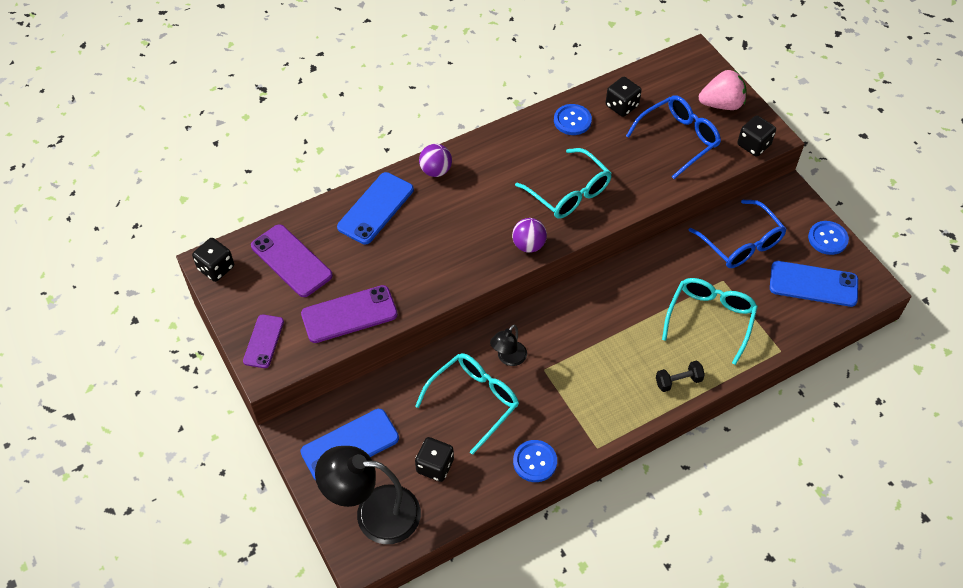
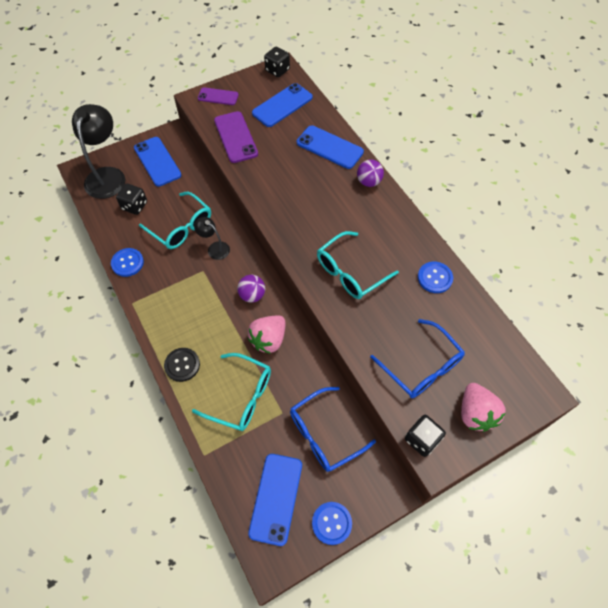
camera: 90 degrees right, 5 degrees up
(291, 261) = (282, 105): purple phone -> blue phone
(528, 245) = (294, 242): purple ball -> purple ball (252, 295)
(621, 106) = (459, 319): black dice -> none
(637, 294) = (269, 339): none -> pink strawberry
(678, 381) = (182, 365): black dumbbell -> black button

